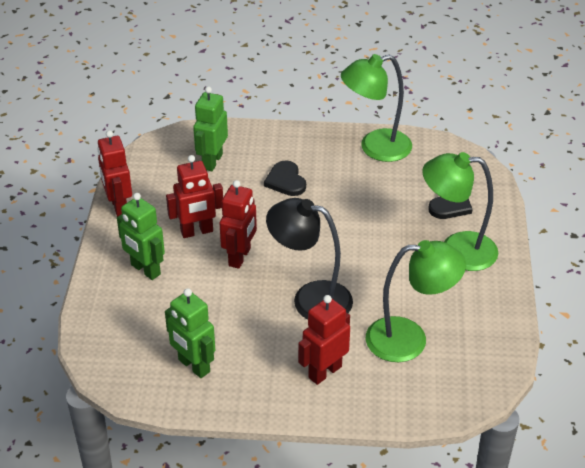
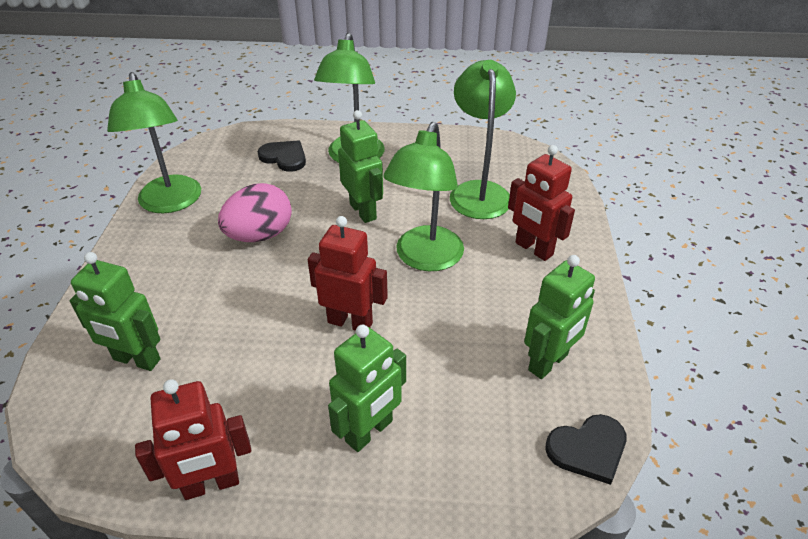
camera: 90 degrees left, 0 degrees up
(197, 232) = (293, 371): red robot -> none
(286, 181) = (207, 279): black heart -> black heart (588, 449)
(310, 299) = (425, 259): black lamp -> green lamp
(337, 201) = (260, 235): none -> pink egg
(372, 259) = (363, 211): none -> green robot

